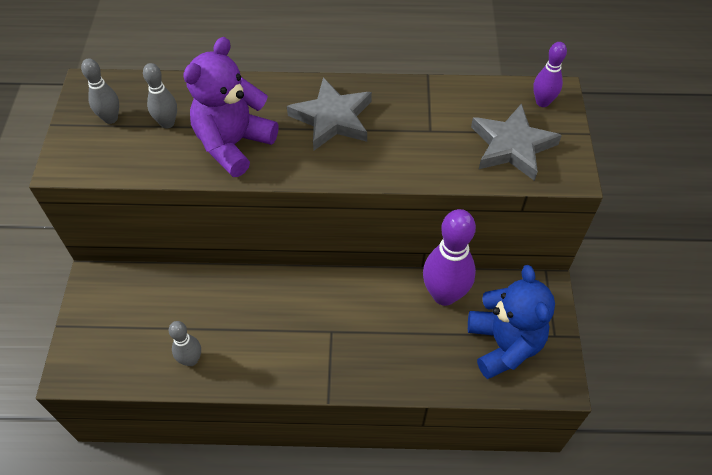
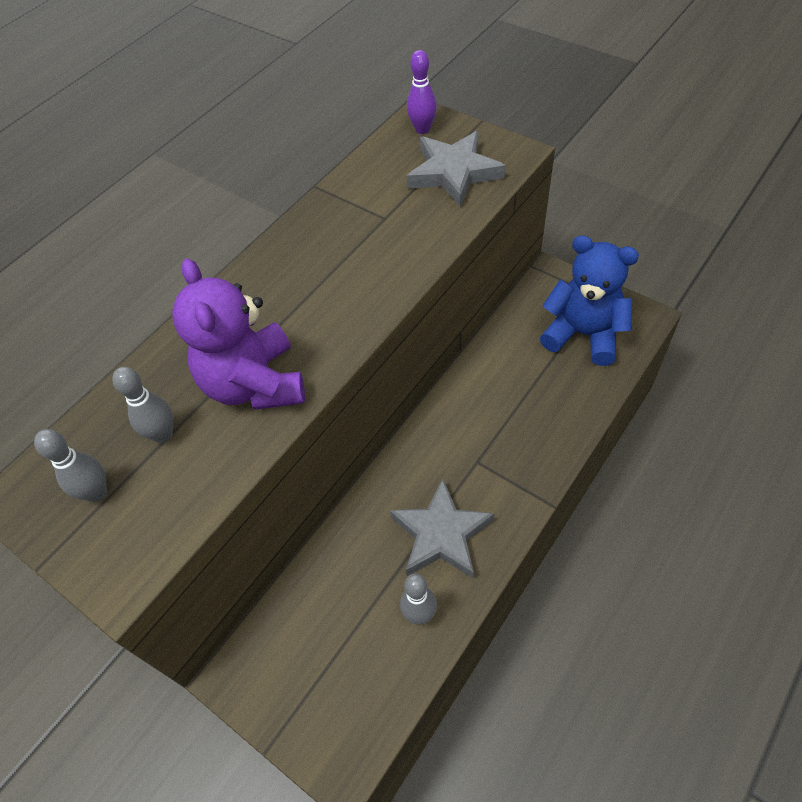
camera: 50 degrees left, 0 degrees up
(332, 118) = (301, 283): grey star -> grey star (441, 534)
(444, 295) = (503, 349): purple bowling pin -> none

